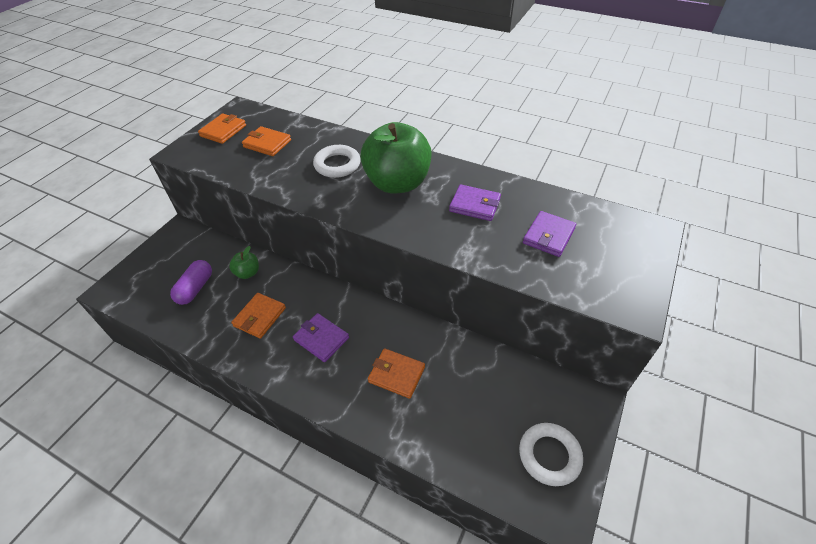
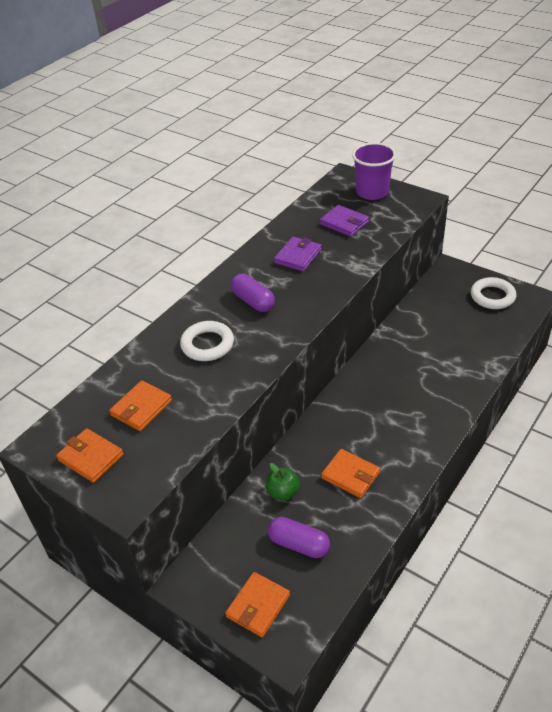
camera: 80 degrees left, 5 degrees down
(321, 339) = (383, 423): purple wallet -> none
(396, 374) = (425, 371): orange wallet -> orange wallet (258, 606)
(397, 183) = (253, 301): green apple -> purple capsule
(628, 257) = (372, 192): none -> purple cup

